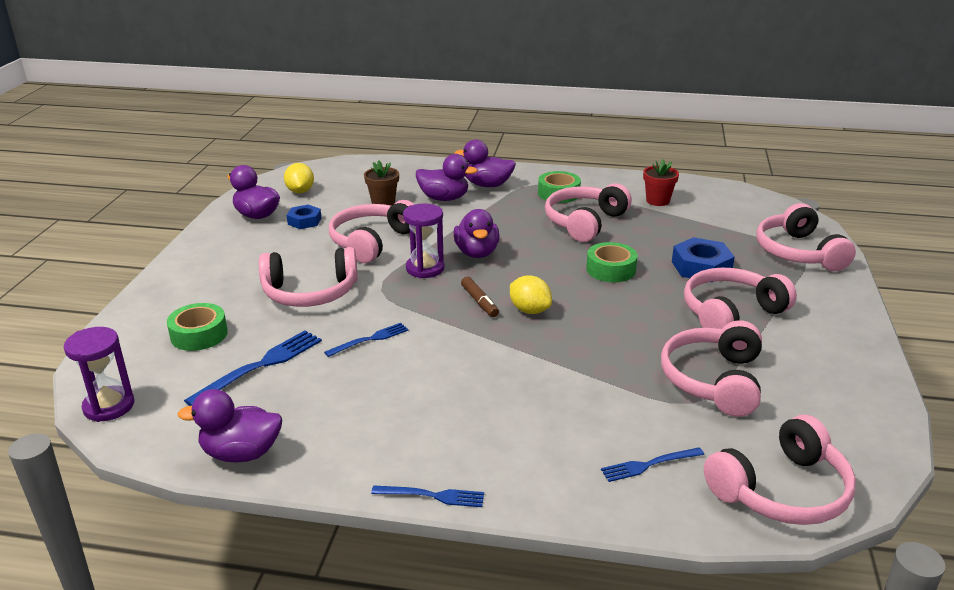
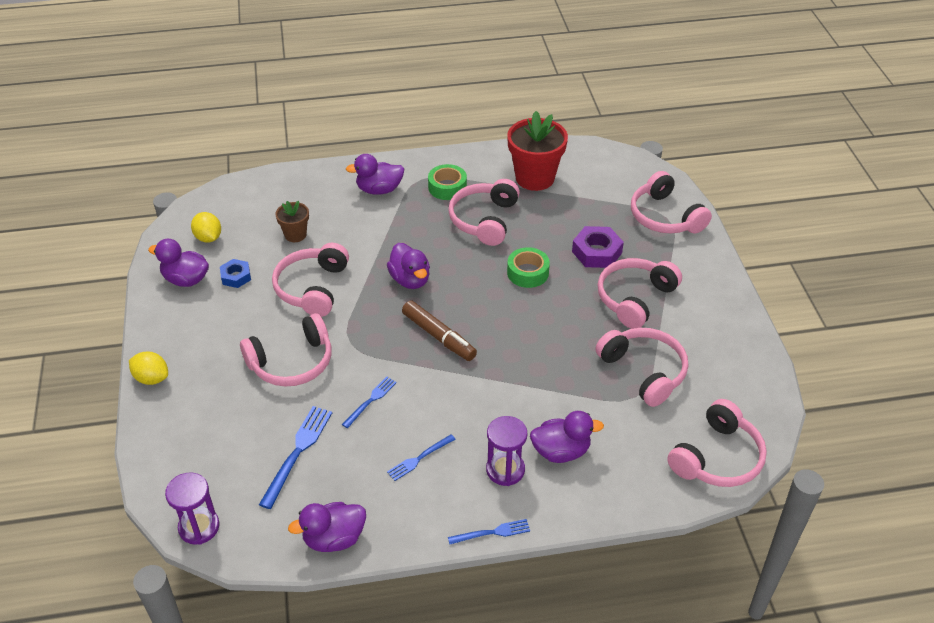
camera: 20 degrees left, 15 degrees up
(199, 334) = (225, 434): green tape -> none
(425, 268) = (375, 309): purple hourglass -> purple hourglass (505, 470)
(444, 198) = (348, 217): purple duck -> purple duck (561, 451)
(479, 302) = (439, 336): brown marker -> brown marker, size x1.64
(529, 310) = (482, 335): yellow lemon -> yellow lemon (152, 378)
(648, 465) = (626, 462): blue fork -> blue fork (419, 459)
(657, 201) = (535, 178): red flower pot -> red flower pot, size x1.89
(701, 267) = (597, 252): blue nut -> purple nut
(713, 380) = (644, 371): pink headphones -> pink headphones turned 150 degrees clockwise

